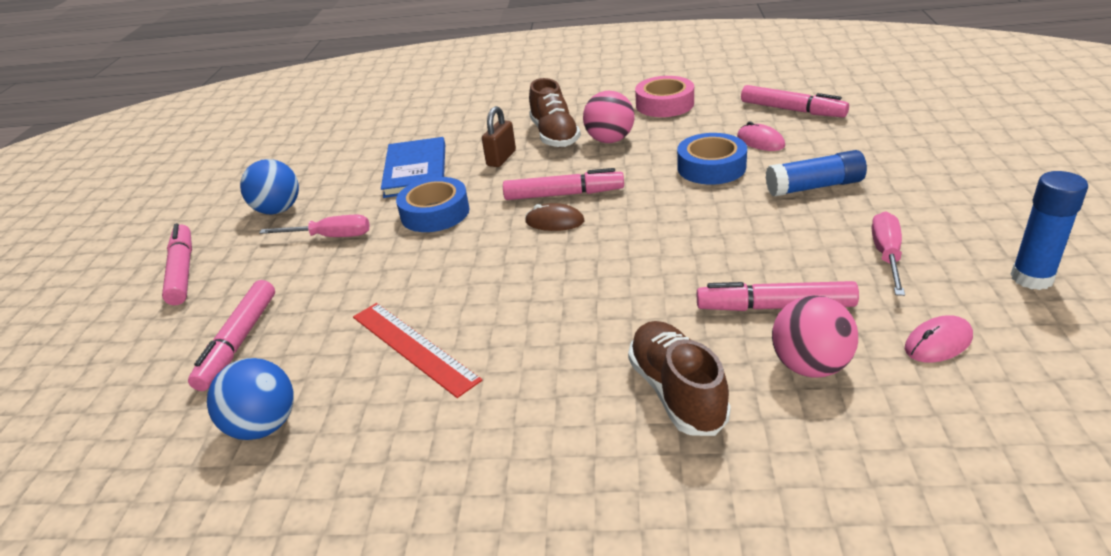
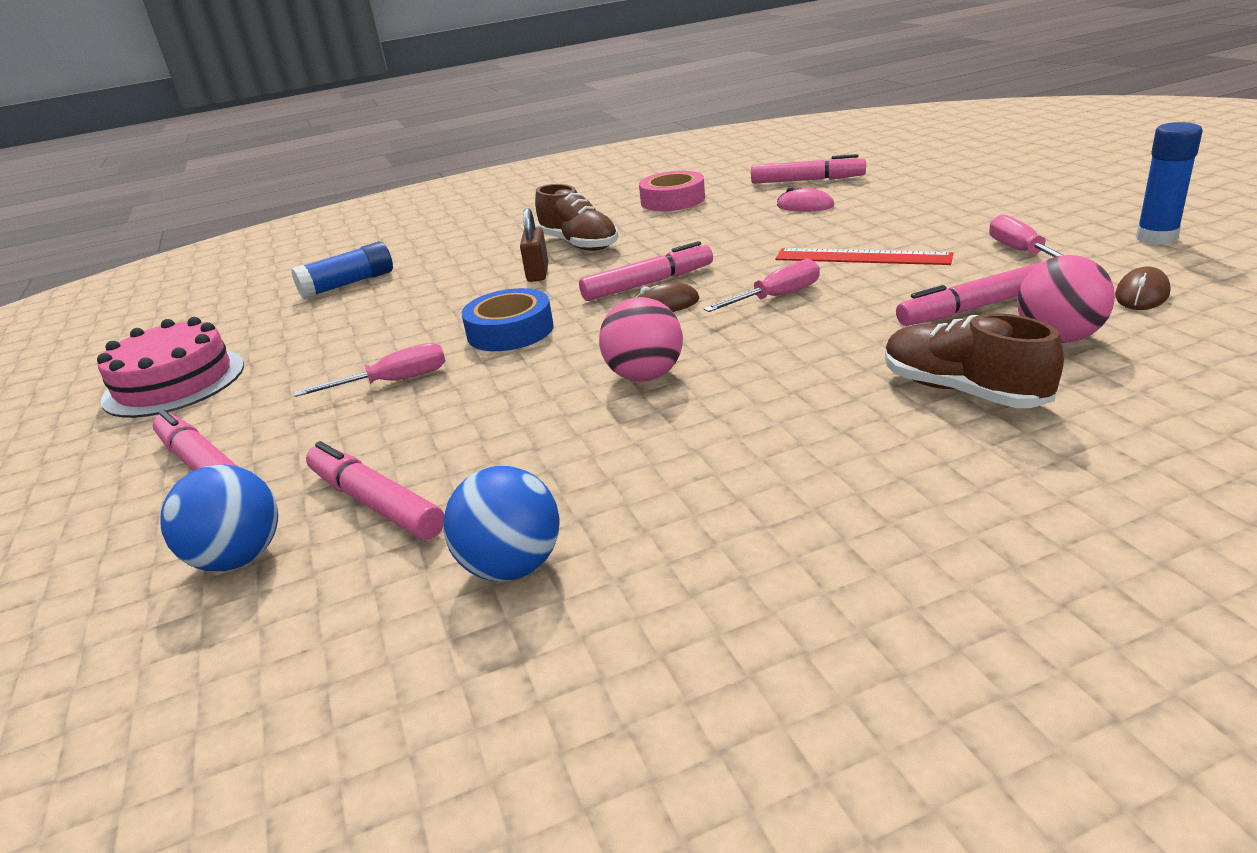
camera: 25 degrees left, 5 degrees down
(220, 192) = (174, 382): none -> pink cake
(239, 341) = (376, 503): pink marker -> pink marker turned 150 degrees clockwise
(278, 210) = (286, 377): blue ball -> blue ball (239, 558)
(413, 347) = (626, 441): red ruler -> red ruler (862, 257)
(416, 170) = (440, 304): blue book -> none
(610, 140) = (647, 235): pink ball -> pink ball (645, 376)
(639, 240) = (776, 297): none -> pink screwdriver
(711, 167) = (780, 232): blue tape -> none
(814, 187) = (897, 224): blue glue stick -> blue glue stick (348, 284)
(938, 343) = (1142, 294): pink mouse -> brown mouse

